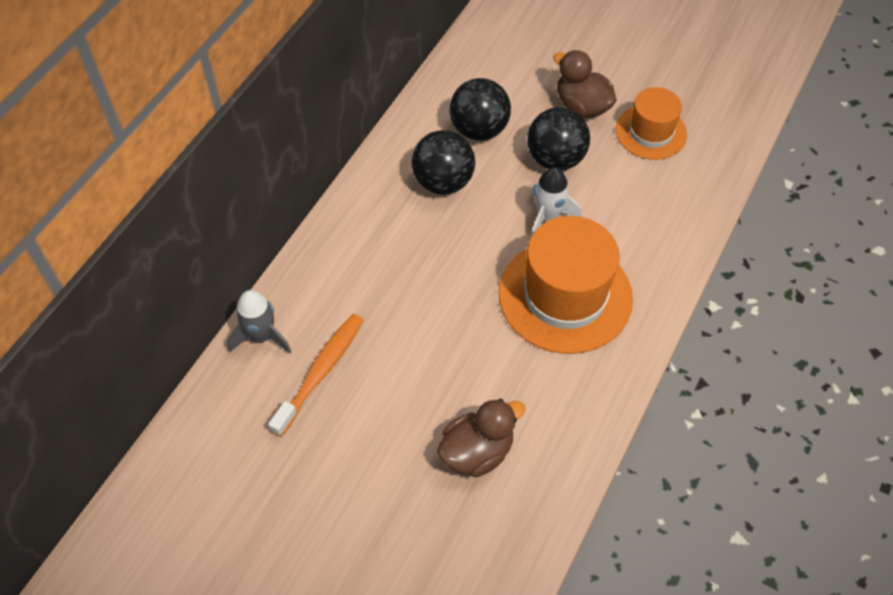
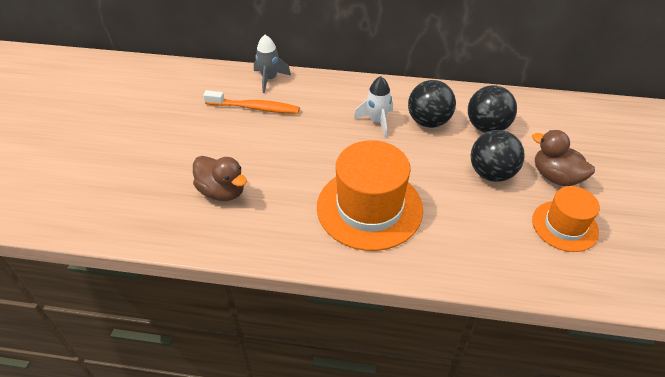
camera: 70 degrees right, 10 degrees down
(548, 217) = (435, 182): white rocket -> white rocket (377, 121)
(582, 106) = (555, 177): brown duck -> brown duck turned 75 degrees counterclockwise

